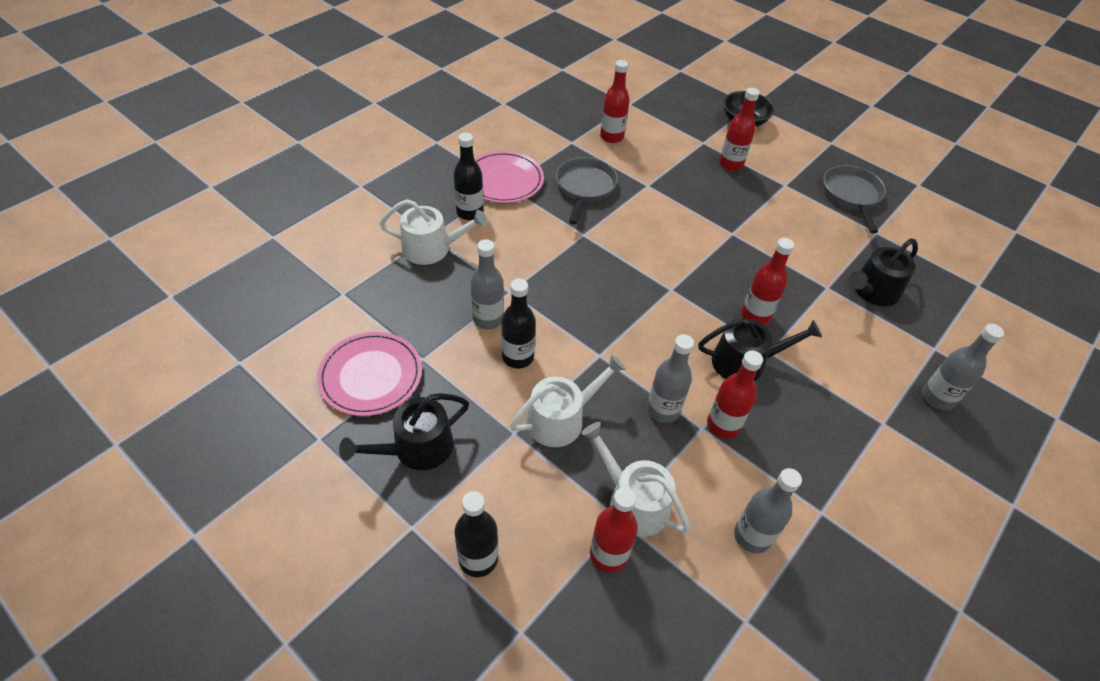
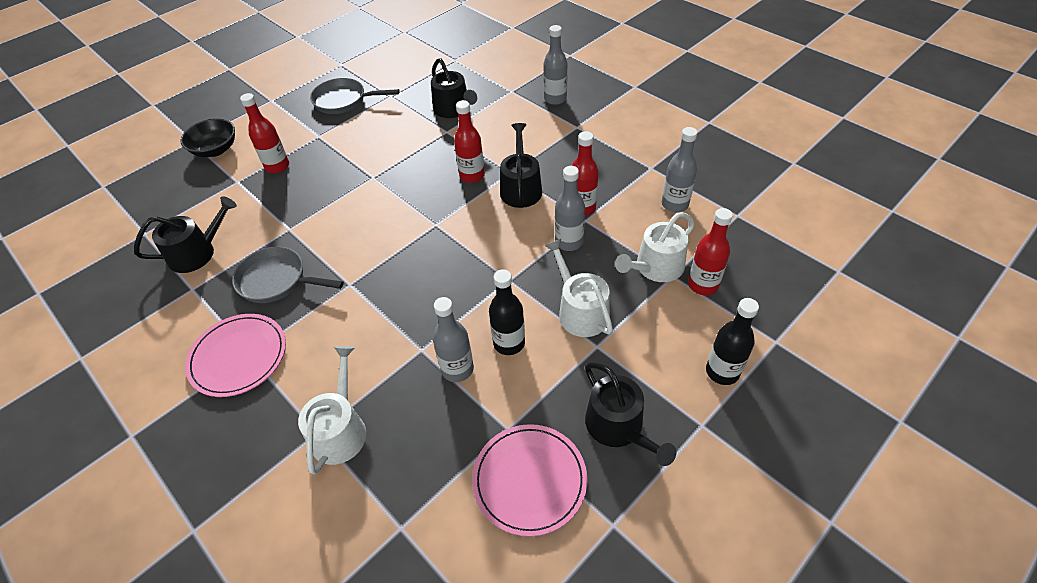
camera: 80 degrees left, 0 degrees up
(469, 212) = (286, 391): black bottle -> none
(611, 137) = (197, 253): red bottle -> black watering can

